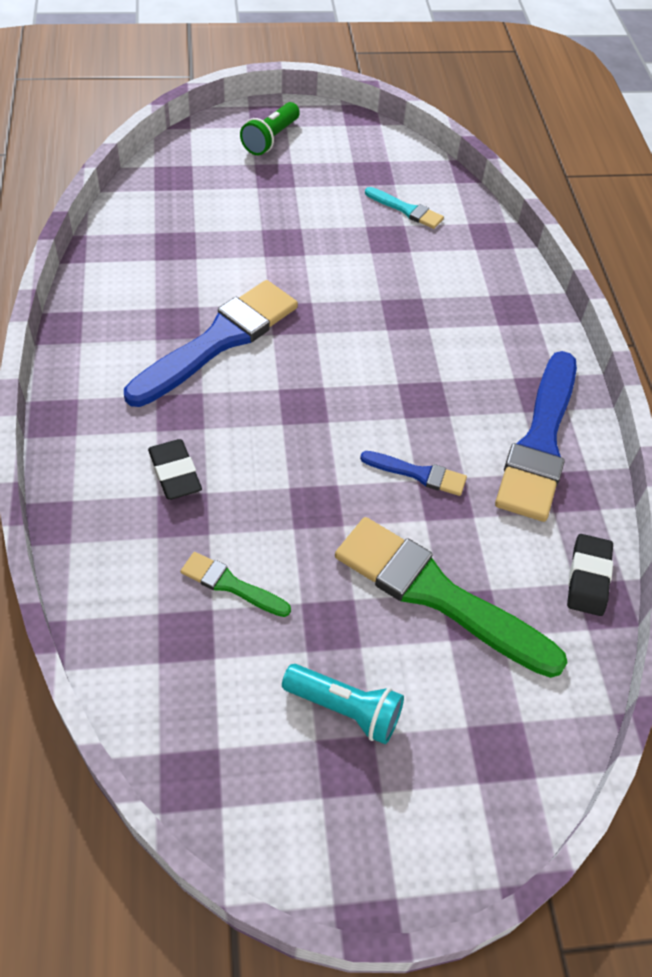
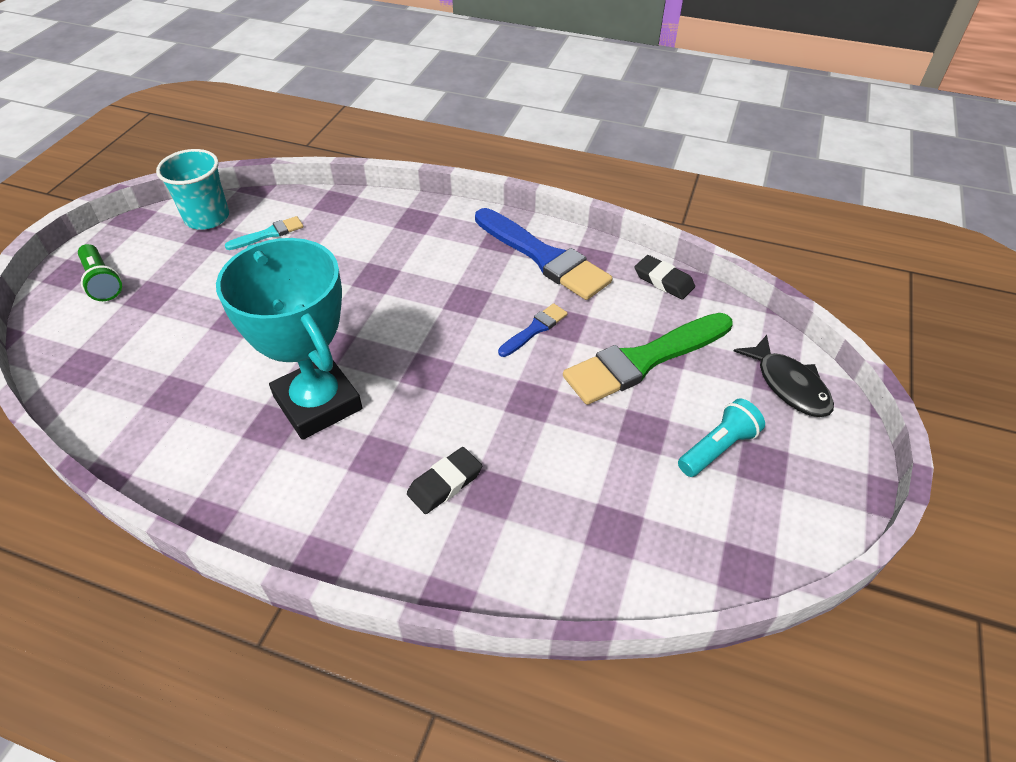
camera: 60 degrees left, 5 degrees down
(175, 473) = (445, 483): black eraser -> black eraser turned 45 degrees counterclockwise
(218, 341) = (318, 403): blue brush -> turquoise trophy
(231, 585) = (580, 481): green brush -> none
(396, 159) = (207, 218): none -> turquoise cup
(494, 770) = (789, 385): none -> black fish

